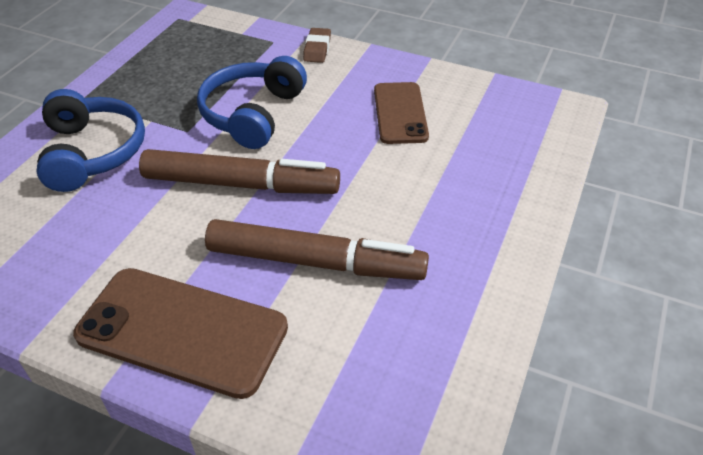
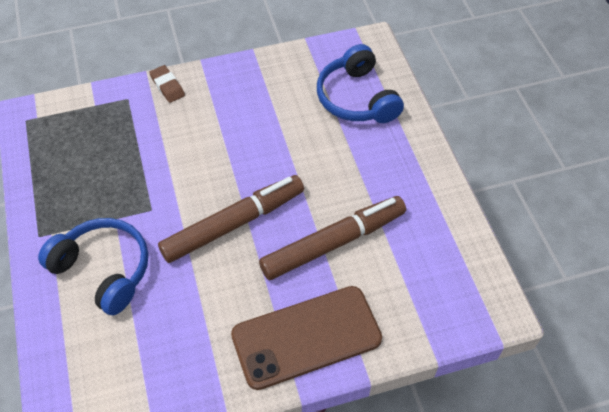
camera: 40 degrees left, 10 degrees up
(252, 114) = (181, 168): blue headphones -> blue headphones (356, 98)
(400, 113) = (277, 107): brown phone -> none

